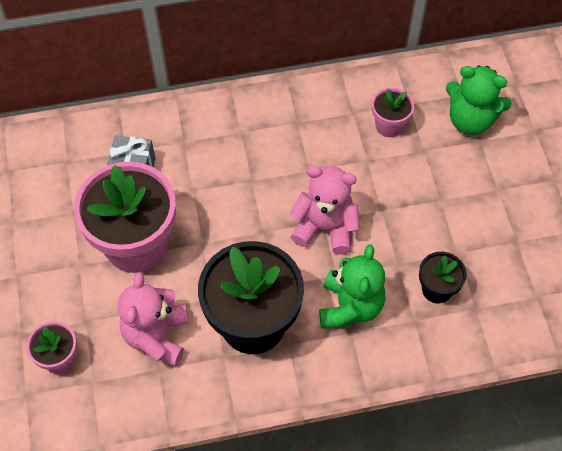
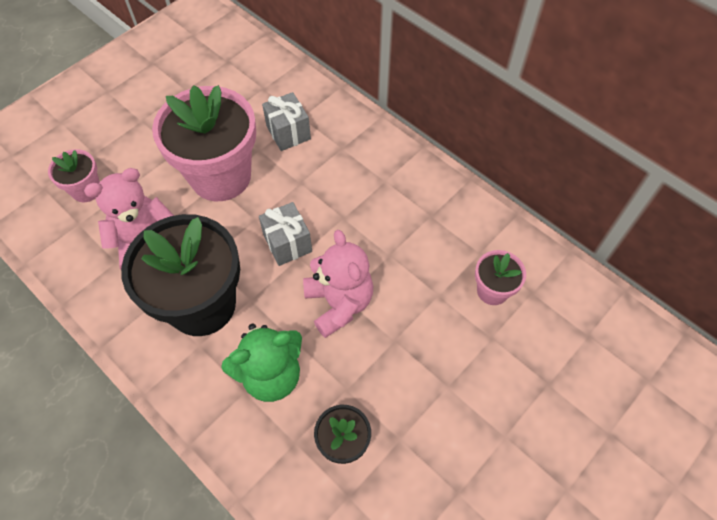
camera: 55 degrees right, 0 degrees up
(244, 232) = (287, 243): none -> grey gift
(470, 120) = (564, 360): green teddy bear -> none

